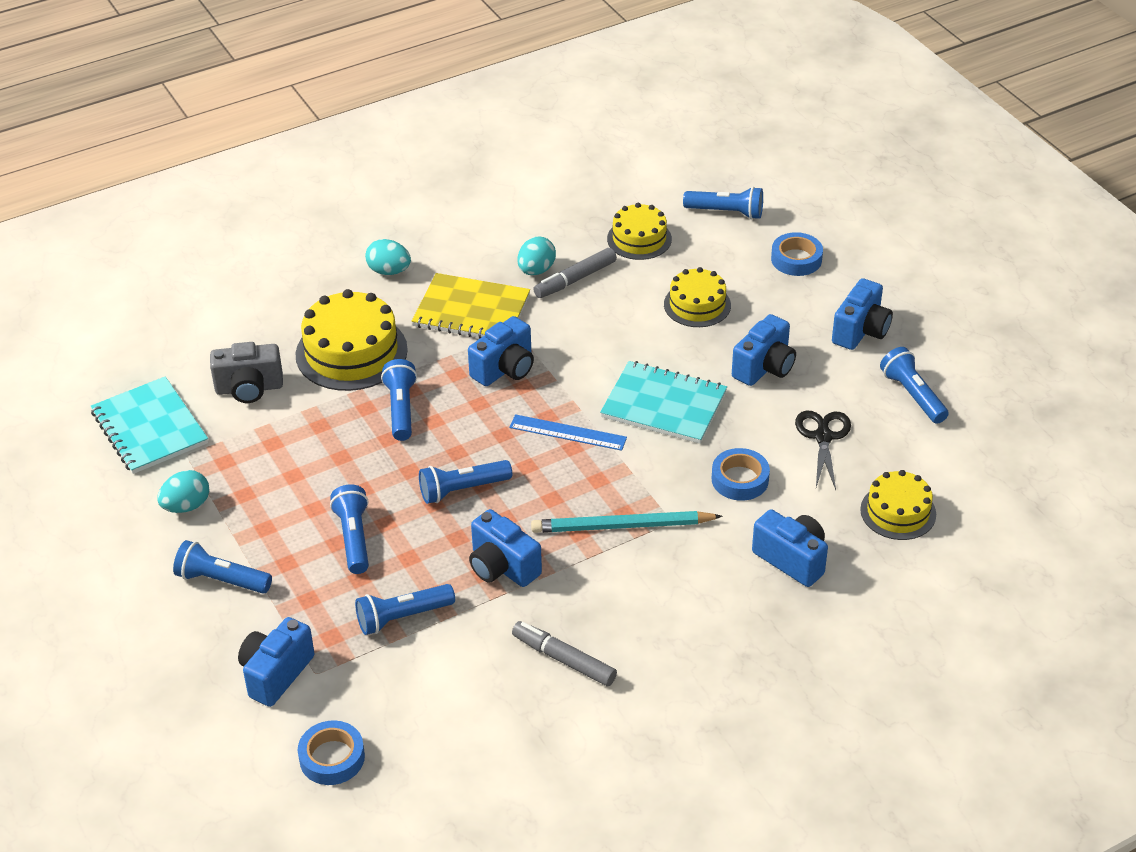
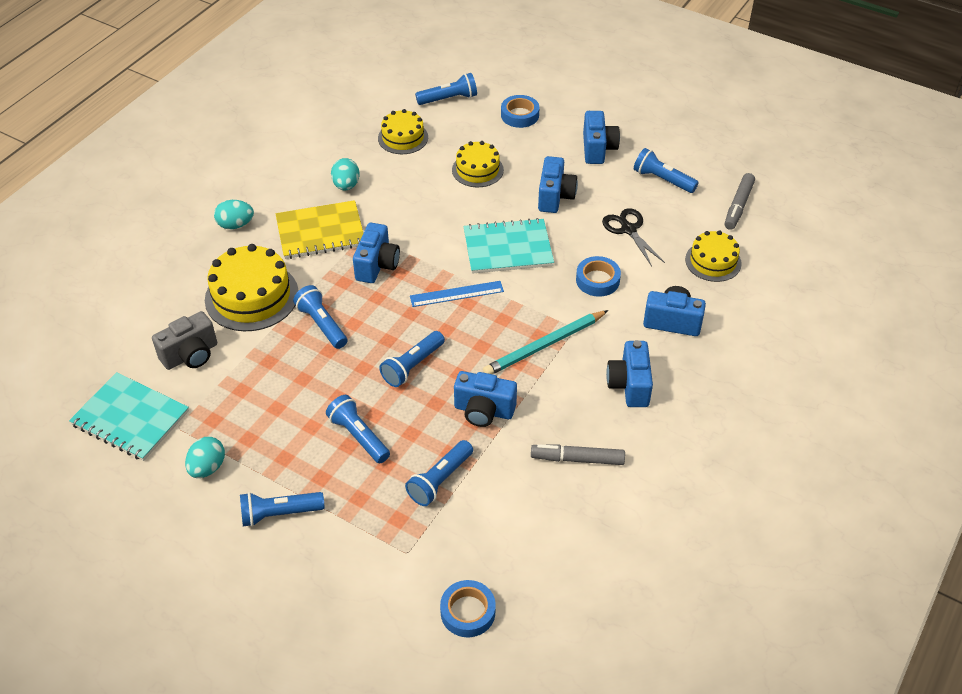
camera: 30 degrees left, 5 degrees up
(276, 674) = (377, 567): blue camera -> blue camera (629, 385)
(575, 279) = (379, 182): grey marker -> grey marker (738, 206)

